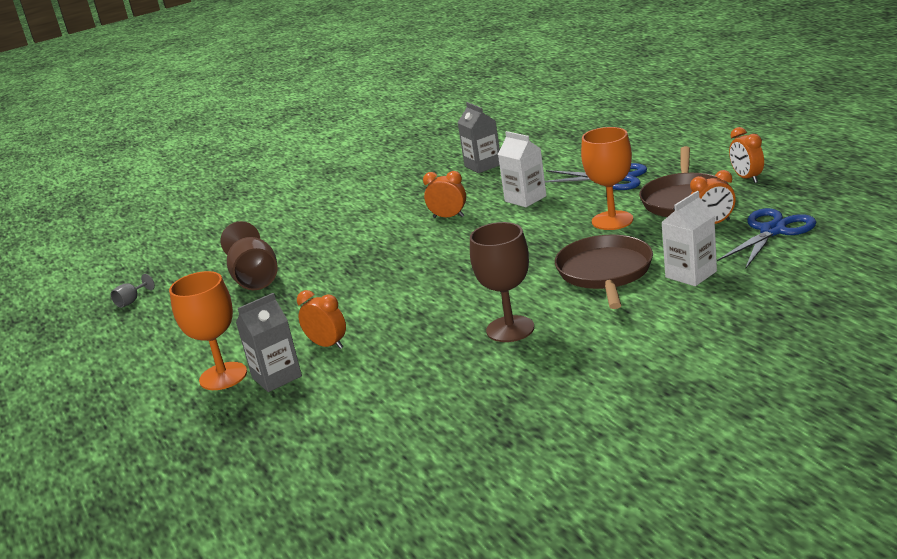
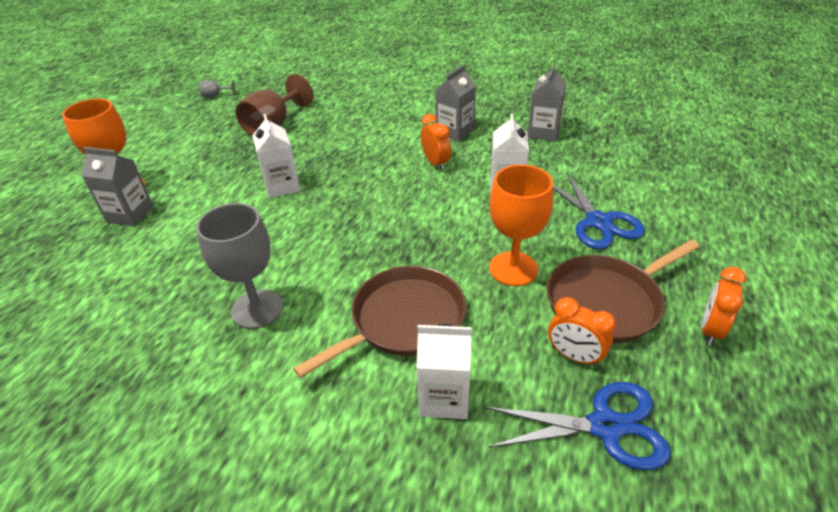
camera: 45 degrees right, 15 degrees up
(328, 345) = (187, 214): orange clock -> none
(364, 291) = (282, 186): none -> white carton
(419, 198) = (455, 132): none -> grey carton
(510, 329) = (257, 309): brown goblet -> grey goblet

